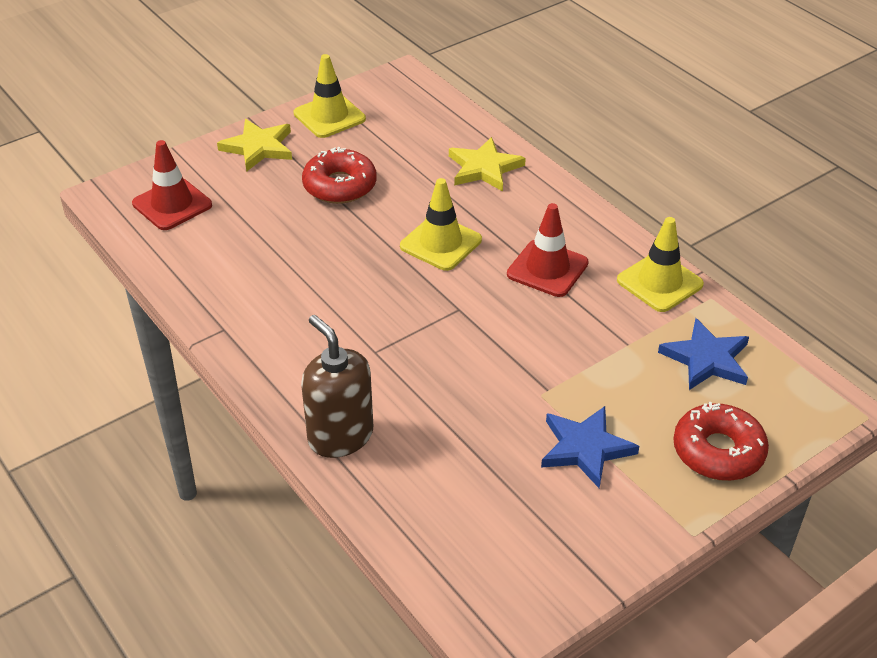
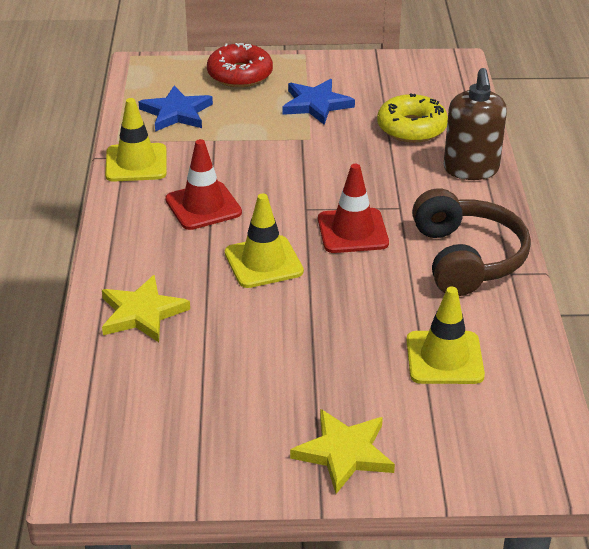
camera: 145 degrees left, 5 degrees down
(172, 204) = (490, 421): red traffic cone -> red traffic cone (352, 231)
(273, 325) = (466, 258): none -> brown headphones
(329, 116) = (226, 458): yellow traffic cone -> yellow traffic cone (444, 358)
(340, 186) = (298, 360): red donut -> none
(450, 467) = (411, 128): none -> yellow donut

